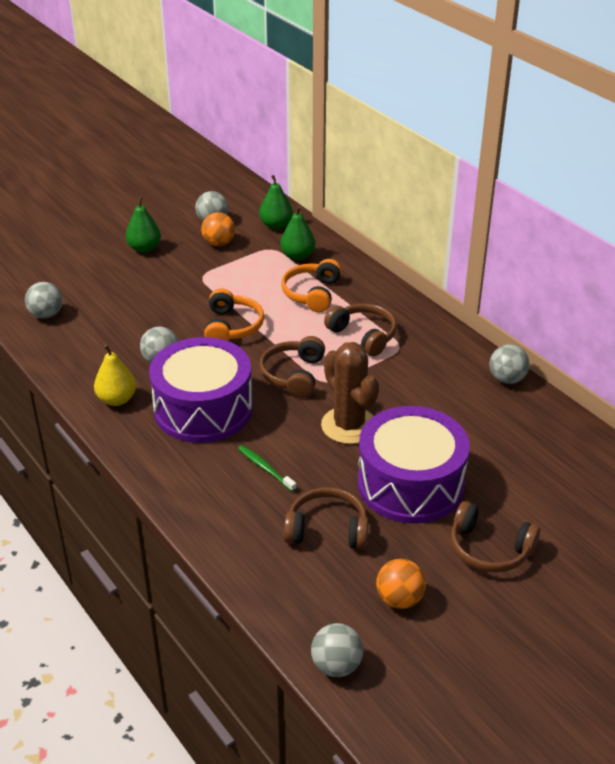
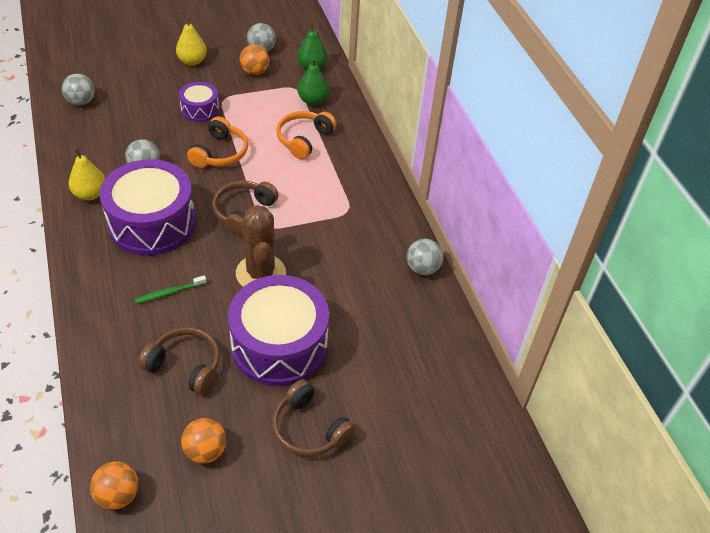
camera: 15 degrees right, 10 degrees up
(144, 248) = (192, 61): green pear -> yellow pear
(183, 292) = (200, 109): none -> purple drum
(265, 468) = (169, 293): green toothbrush -> green toothbrush turned 90 degrees counterclockwise
(336, 665) = (118, 495): grey ball -> orange ball
(363, 335) = (323, 191): brown headphones -> none

